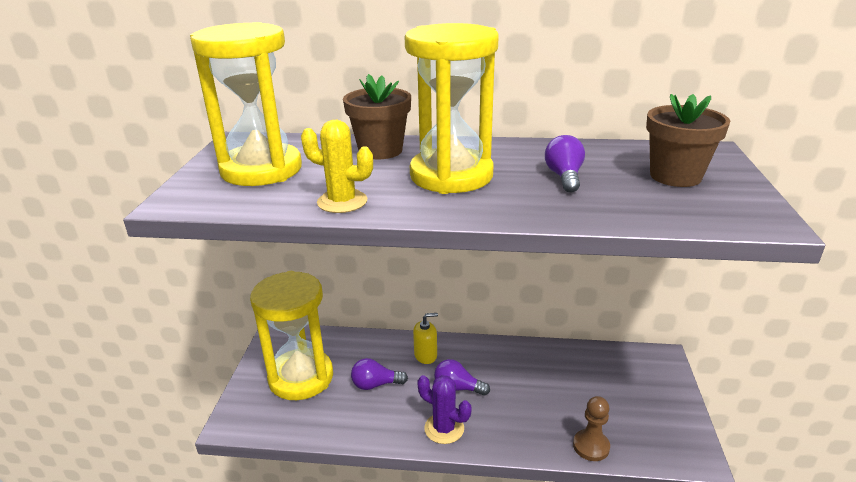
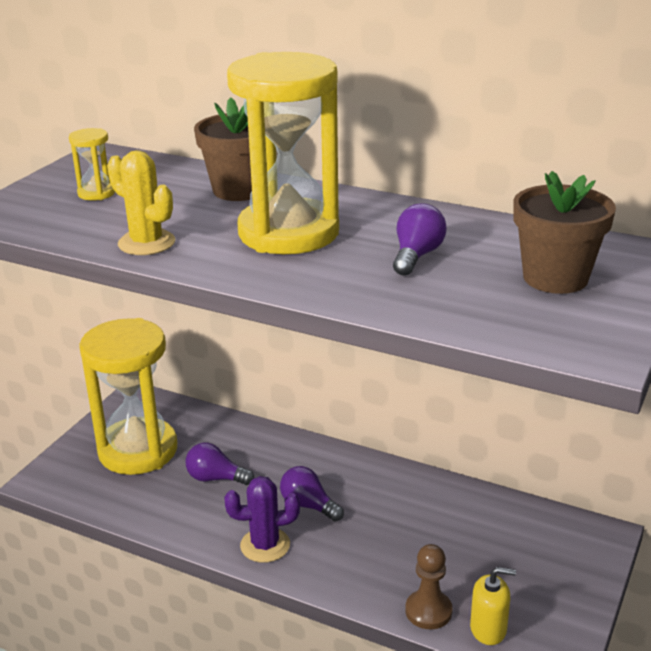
camera: 20 degrees right, 0 degrees up
(261, 170) = (96, 193): yellow hourglass -> yellow hourglass, size x0.40
(425, 355) = (293, 459): yellow soap dispenser -> yellow soap dispenser (488, 629)
(444, 428) = (265, 545): purple cactus -> purple cactus turned 60 degrees counterclockwise

